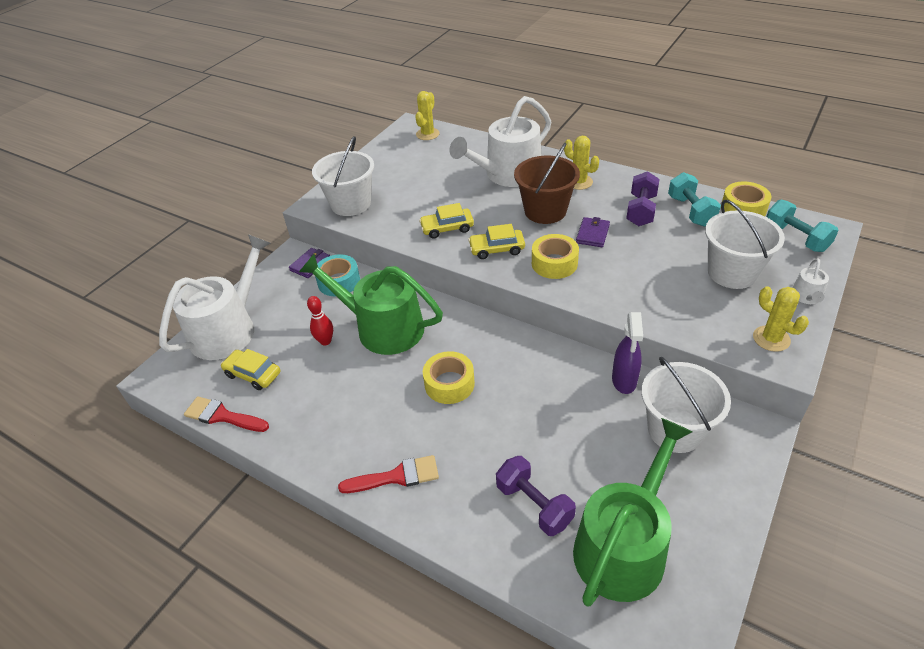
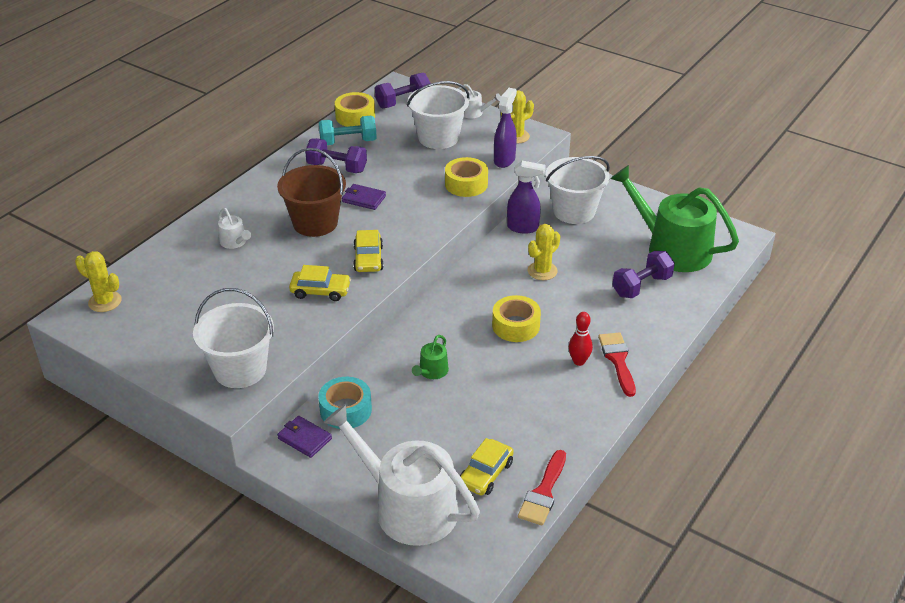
camera: 90 degrees left, 5 degrees down
(325, 341) = (444, 416): red bowling pin -> red bowling pin (579, 361)
(382, 327) = (432, 372): green watering can -> green watering can, size x0.41
(447, 228) = (320, 291): yellow car -> yellow car turned 75 degrees counterclockwise
(508, 174) = (235, 242): white watering can -> white watering can, size x0.41
(554, 263) = (401, 225): yellow tape -> yellow tape (466, 184)
(579, 182) = (273, 197): yellow cactus -> yellow cactus (542, 271)
(710, 331) = (504, 160): none -> purple spray bottle
(795, 238) = (403, 102): turquoise dumbbell -> purple dumbbell

